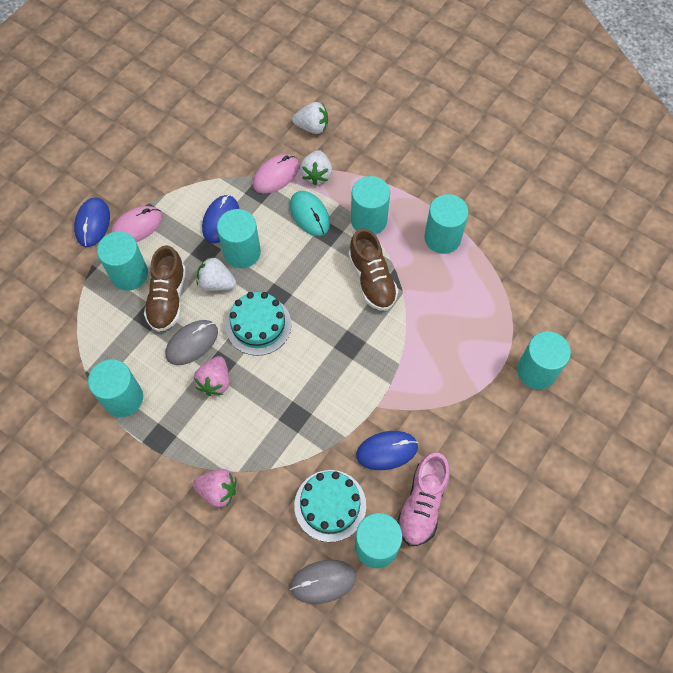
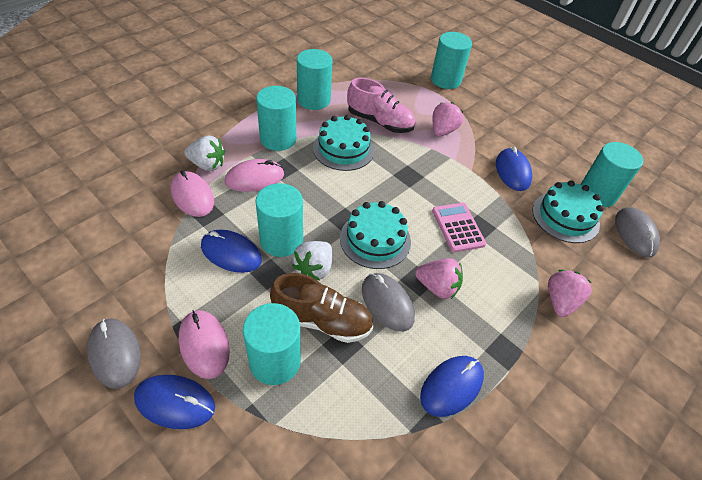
camera: 85 degrees left, 15 degrees down
(123, 178) = (115, 354): none -> grey mouse
(123, 398) = (451, 386): turquoise cylinder -> blue mouse
(289, 396) = (458, 227): none -> pink calculator
(309, 214) = (254, 178): turquoise mouse -> pink mouse
(312, 127) = (145, 157): white strawberry -> none
(372, 279) = (343, 149): brown shoe -> turquoise cake
(422, 504) = (557, 160): pink shoe -> pink shoe (379, 122)
(434, 373) = (443, 131): none -> pink strawberry

